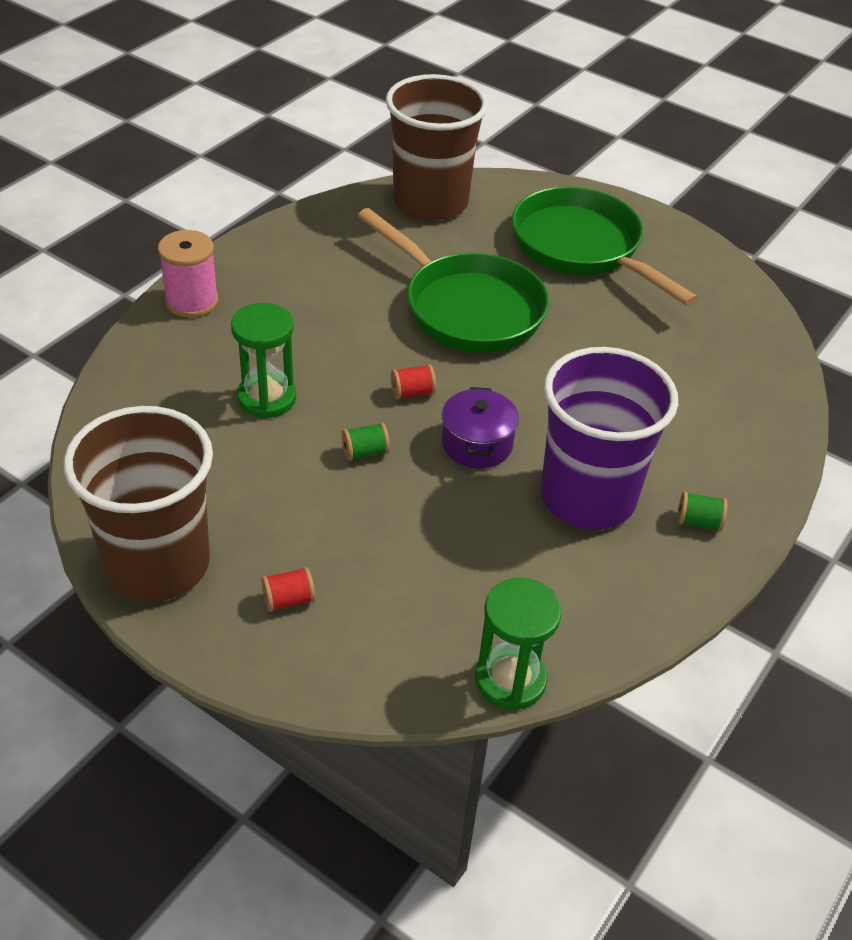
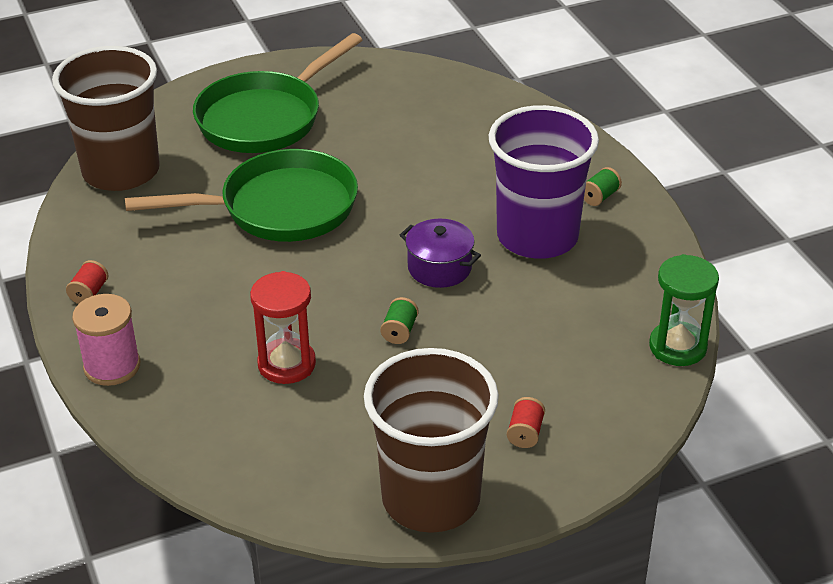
camera: 55 degrees left, 5 degrees down
(267, 398) = (286, 364): green hourglass -> red hourglass
(412, 393) = (353, 278): red spool -> red spool (89, 293)
(582, 248) = (265, 118): green pan -> green pan turned 45 degrees counterclockwise

